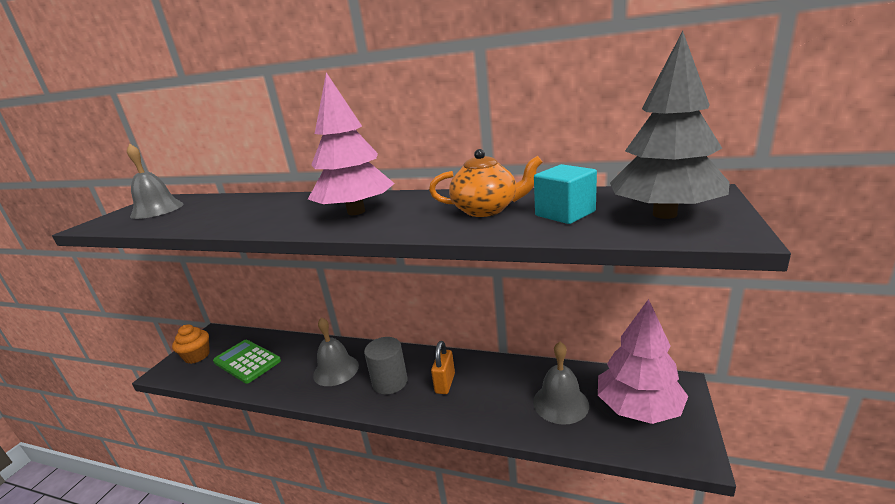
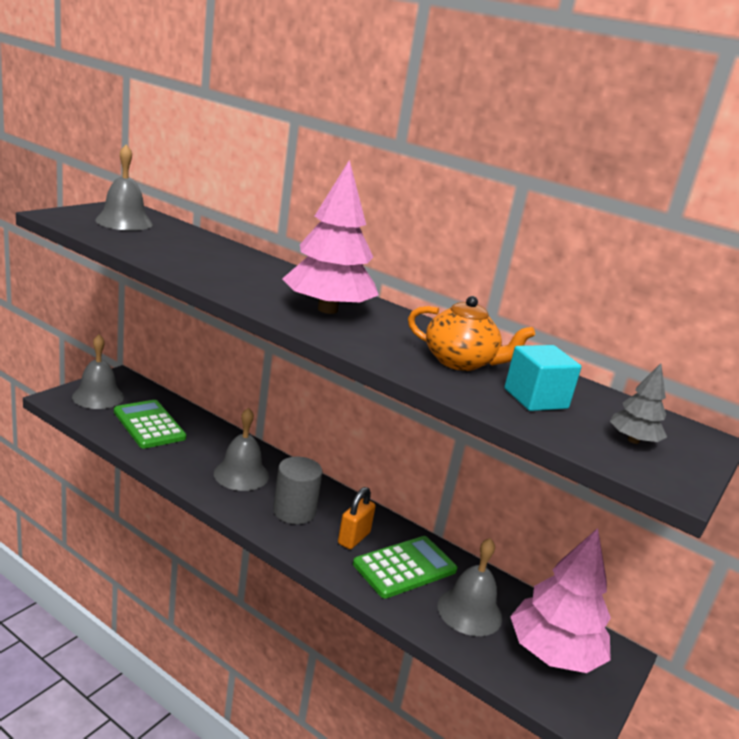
camera: 10 degrees right, 0 degrees up
(197, 356) = (98, 396): orange cupcake -> grey bell
(494, 389) = (404, 567): none -> green calculator
(664, 214) = (633, 440): grey tree -> grey tree, size x0.47

